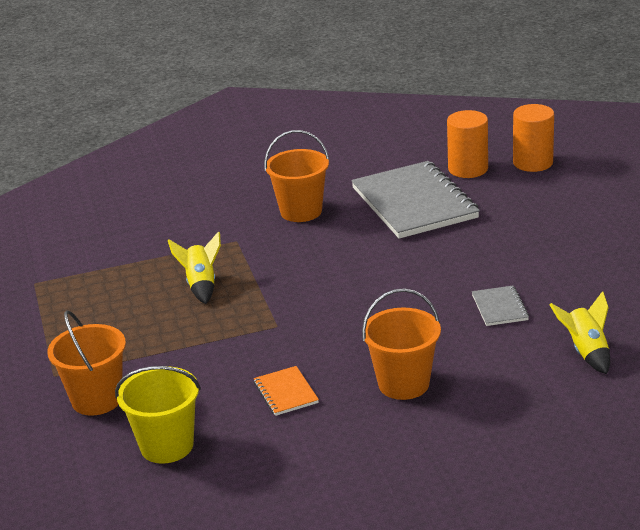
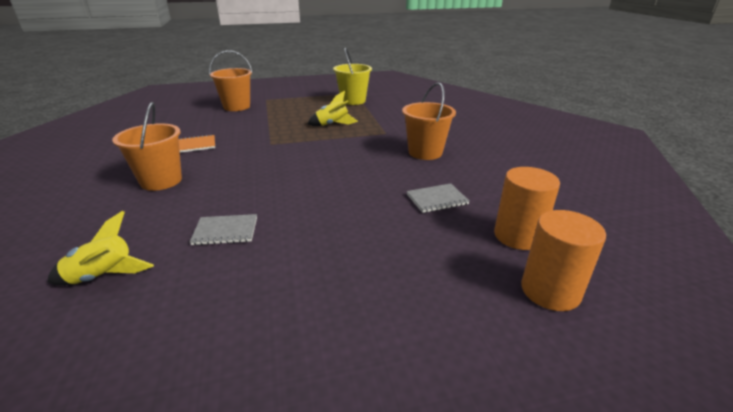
camera: 90 degrees right, 0 degrees up
(167, 446) = (180, 120): yellow bucket -> yellow bucket (353, 101)
(414, 203) = (437, 199): grey notebook -> grey notebook, size x0.44

